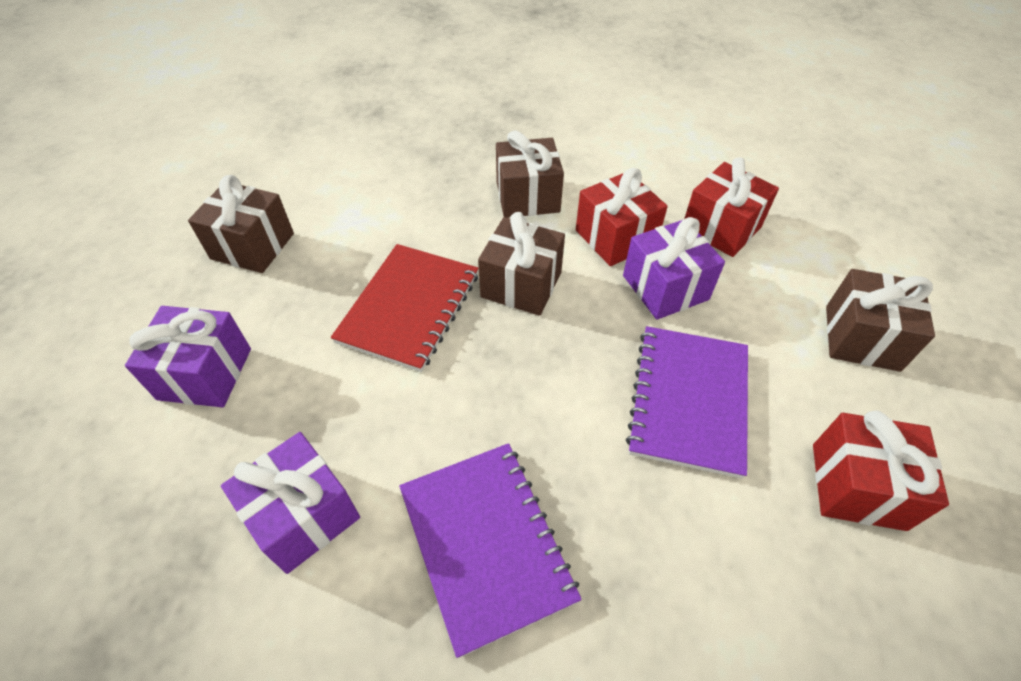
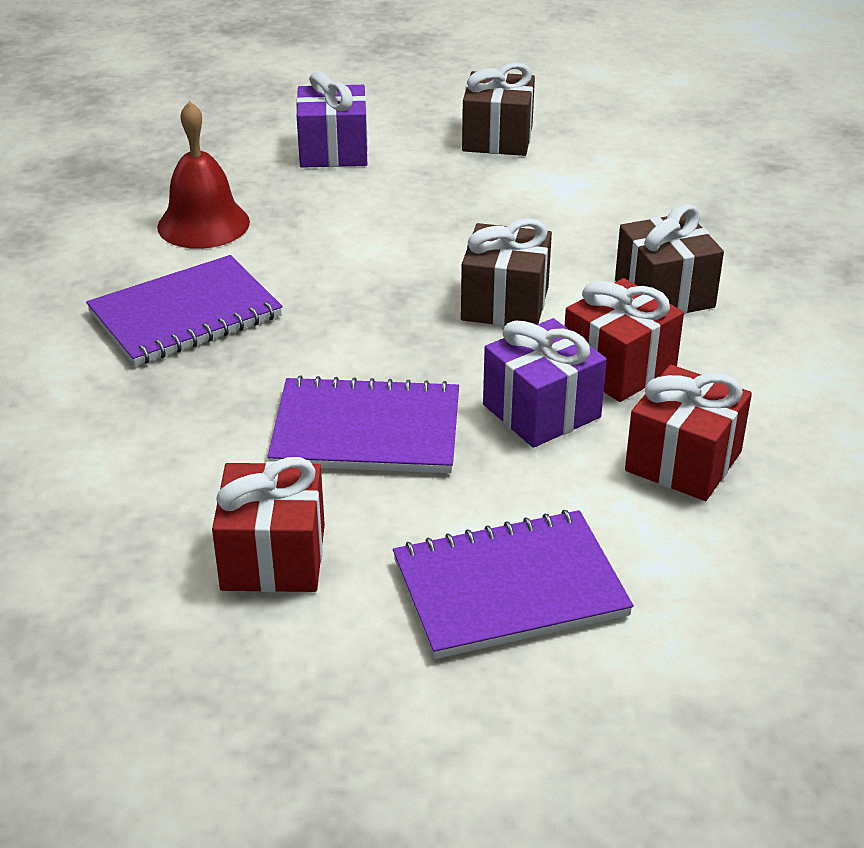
camera: 80 degrees right, 15 degrees down
(304, 515) = (203, 224): purple gift -> red bell
(409, 308) = (444, 238): red notebook -> none
(862, 338) = (509, 588): brown gift -> purple notebook

